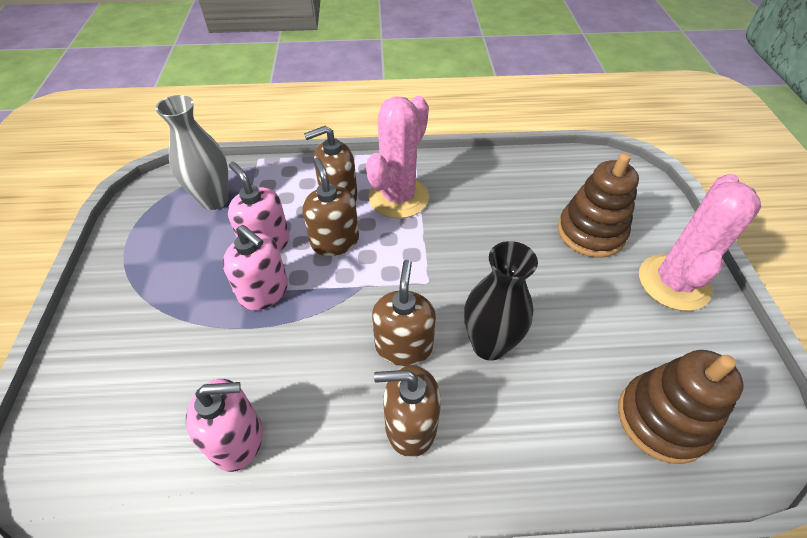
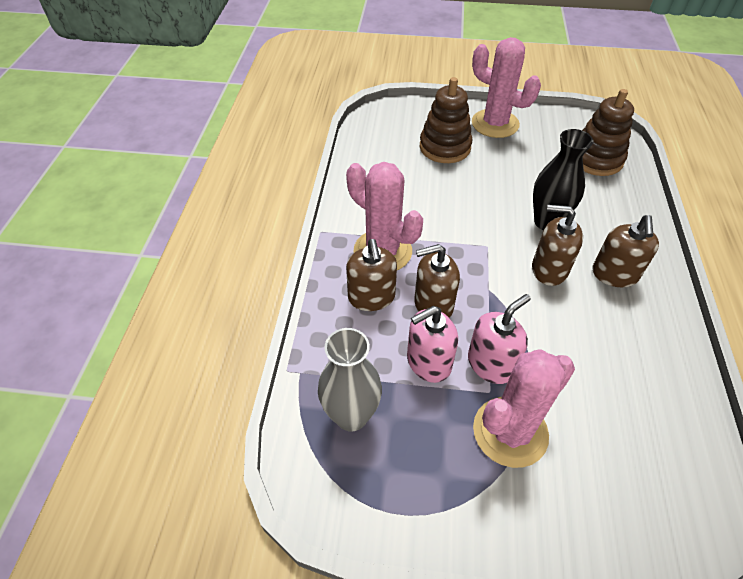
camera: 80 degrees left, 0 degrees up
(188, 309) = (510, 432): none -> pink cactus
(238, 439) = (639, 383): pink soap dispenser -> none

